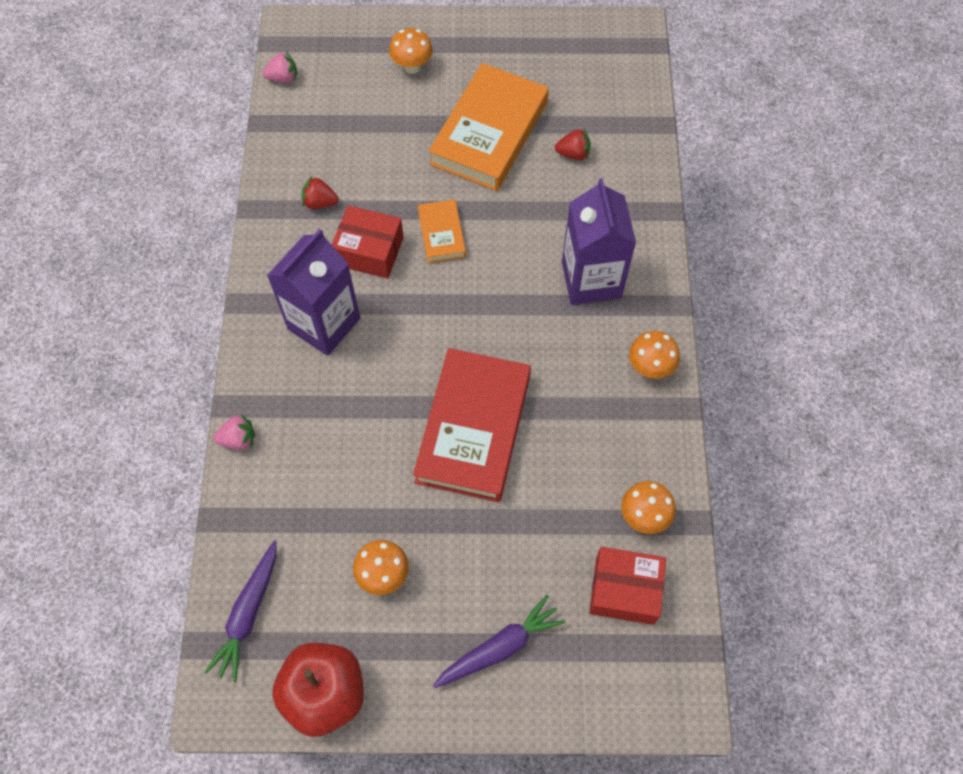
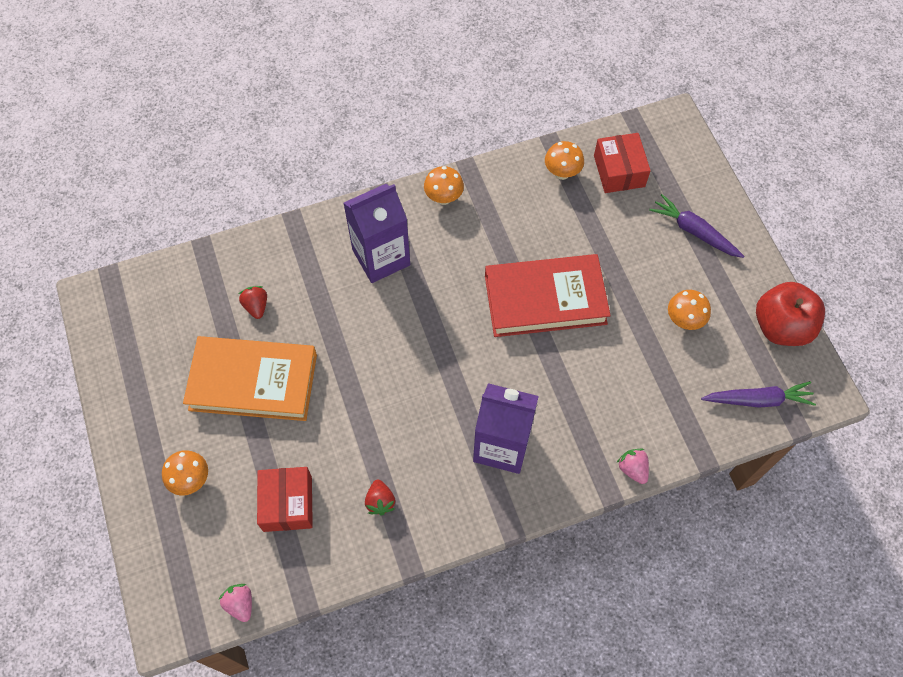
camera: 110 degrees left, 0 degrees up
(369, 251) = (416, 437): red box -> red box (287, 503)
(441, 234) = (377, 384): orange book -> none

